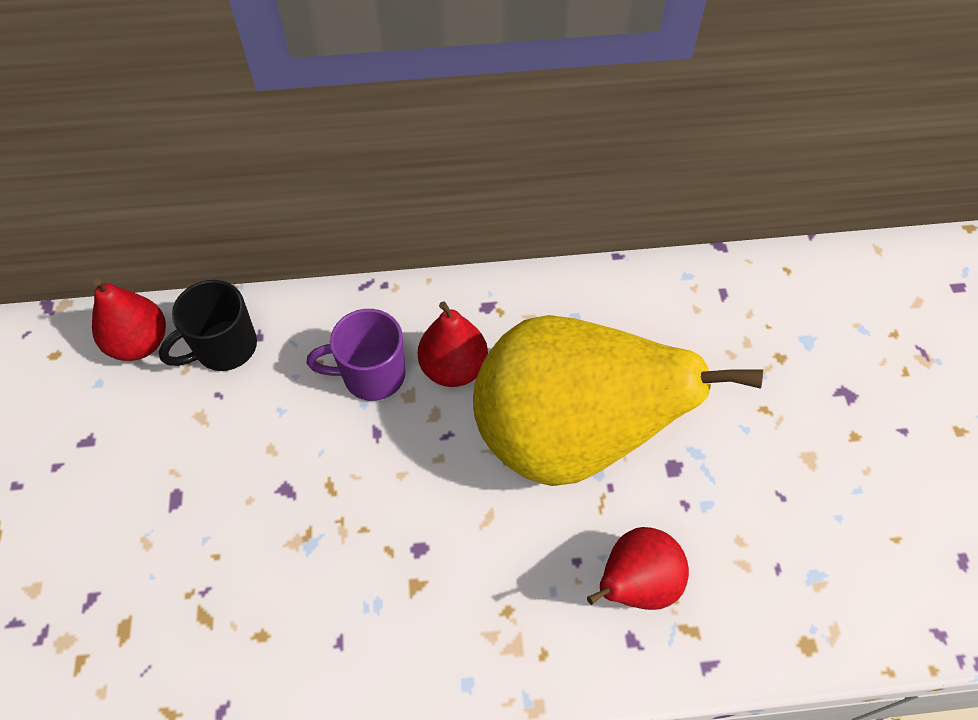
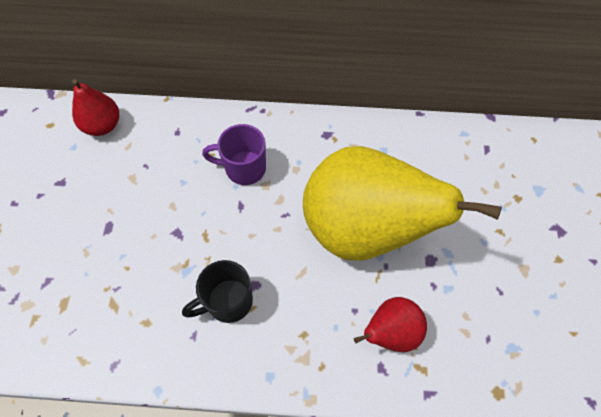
camera: 10 degrees right, 5 degrees up
(224, 348) = (154, 136): black mug -> black mug (228, 301)
(453, 368) = (297, 172): red pear -> none

